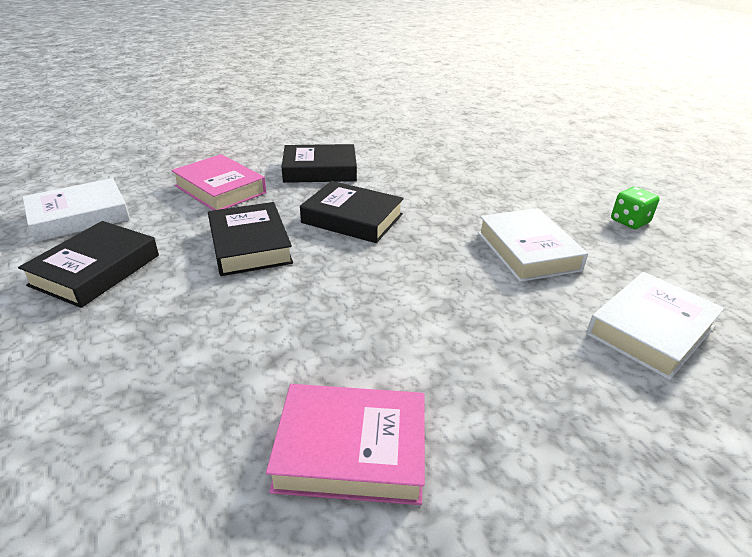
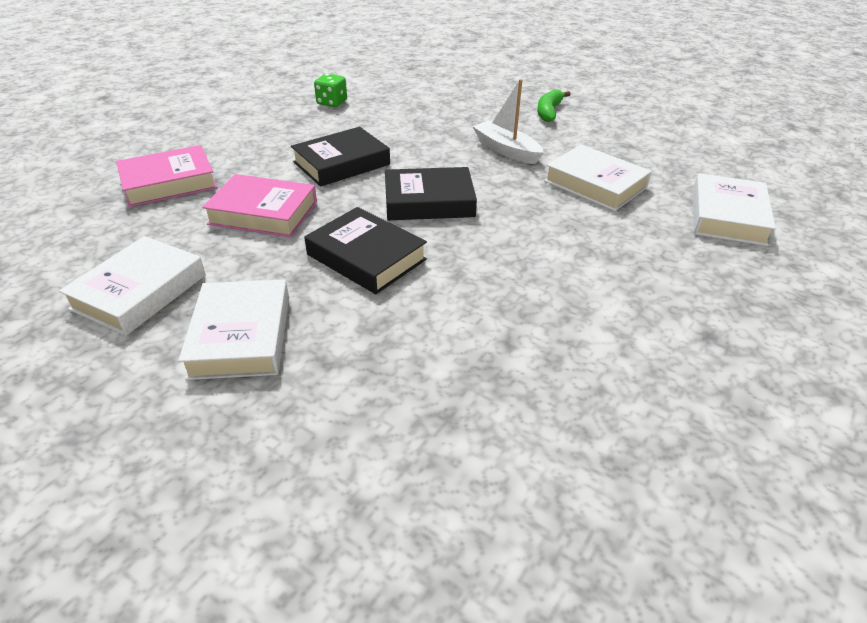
camera: 30 degrees left, 5 degrees up
(96, 270) = (241, 336): black book -> white book
(351, 450) = (637, 377): pink book -> pink book (169, 183)
(472, 197) = (506, 150): none -> white boat
(554, 175) = (549, 112): none -> green banana
(629, 221) = (639, 136): green dice -> green dice (332, 102)

